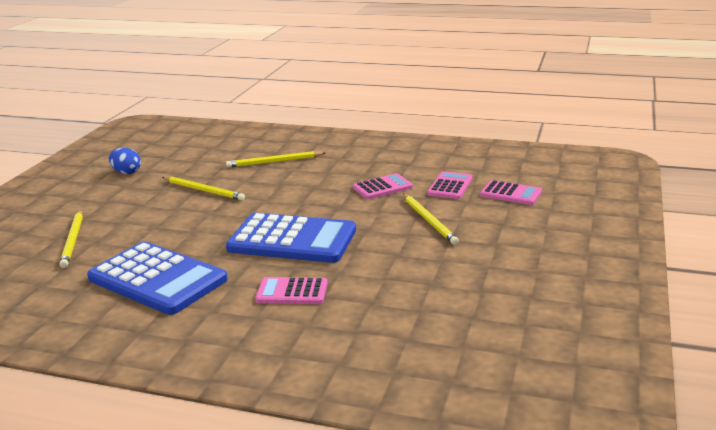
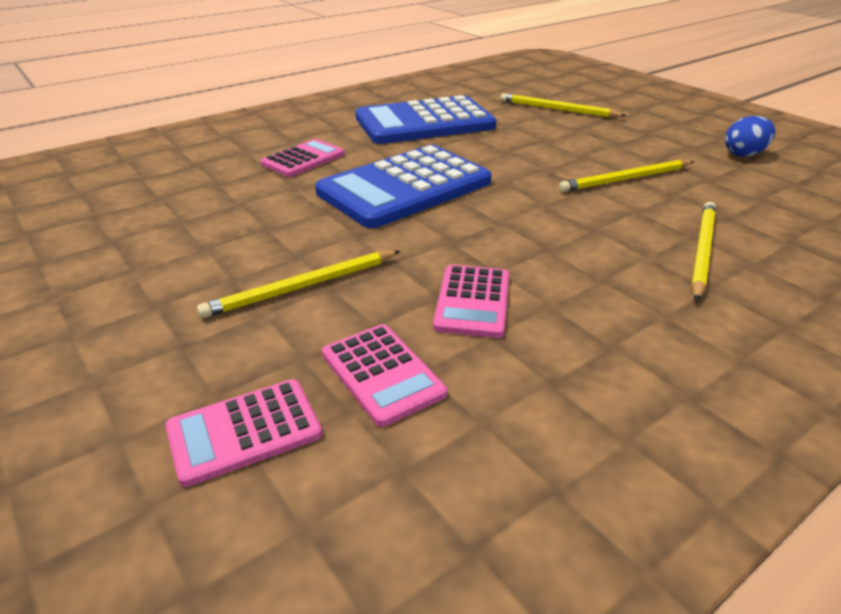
camera: 125 degrees right, 10 degrees up
(429, 221) = (302, 287): yellow pencil -> yellow pencil turned 45 degrees counterclockwise

